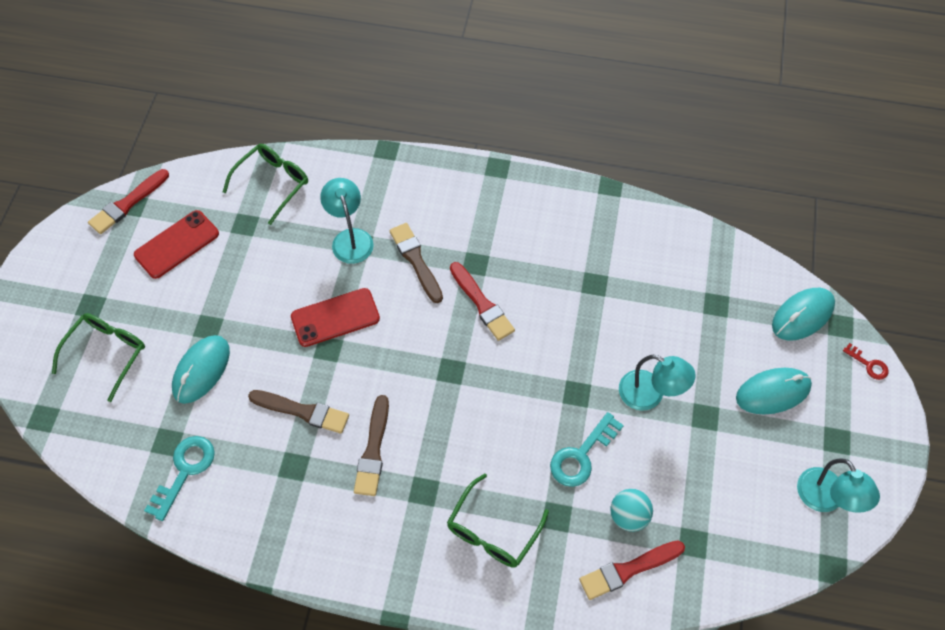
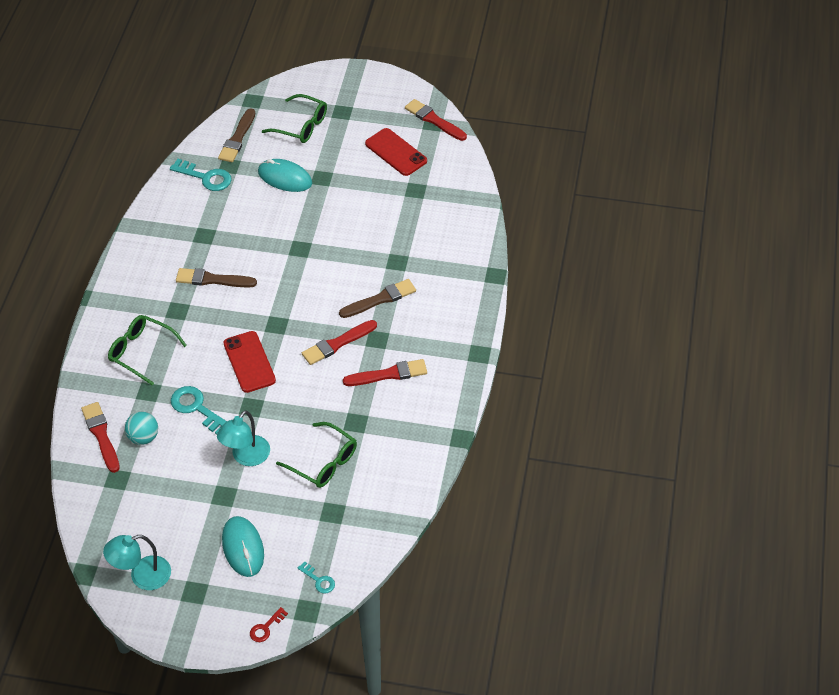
camera: 90 degrees right, 10 degrees down
(272, 183) = (456, 204): green glasses -> green glasses (323, 462)
(302, 411) = (247, 237): brown brush -> brown brush (237, 138)
(335, 318) = (327, 251): red phone -> red phone (249, 362)
(350, 238) = (402, 256): turquoise lamp -> none
(526, 252) = (388, 374): none -> red brush
(802, 315) = (319, 580): turquoise mouse -> turquoise key

